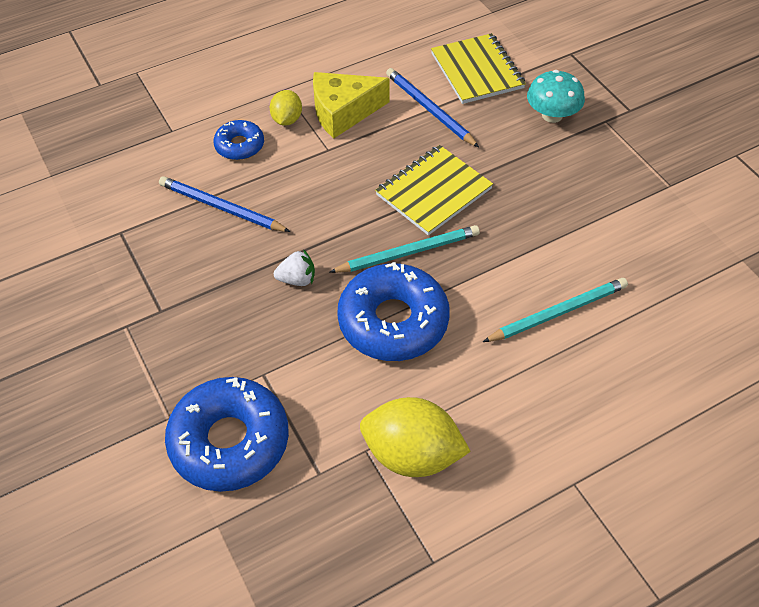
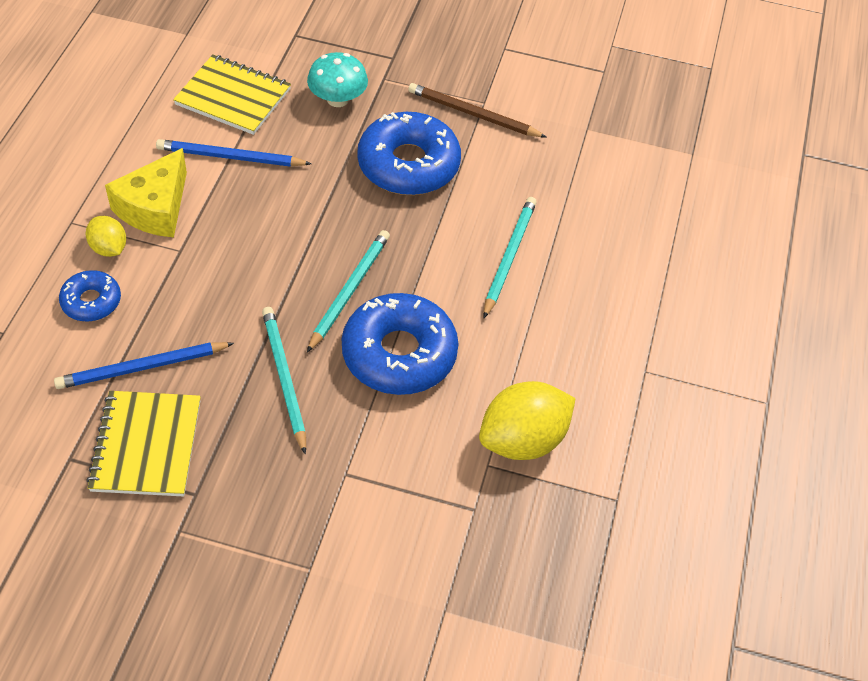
camera: 50 degrees left, 0 degrees up
(229, 441) = (380, 544): blue donut -> blue donut (408, 164)
(297, 279) = (284, 378): white strawberry -> turquoise pencil
(433, 192) = (313, 226): yellow notebook -> yellow notebook (146, 445)
(650, 188) = (473, 114): none -> brown pencil

